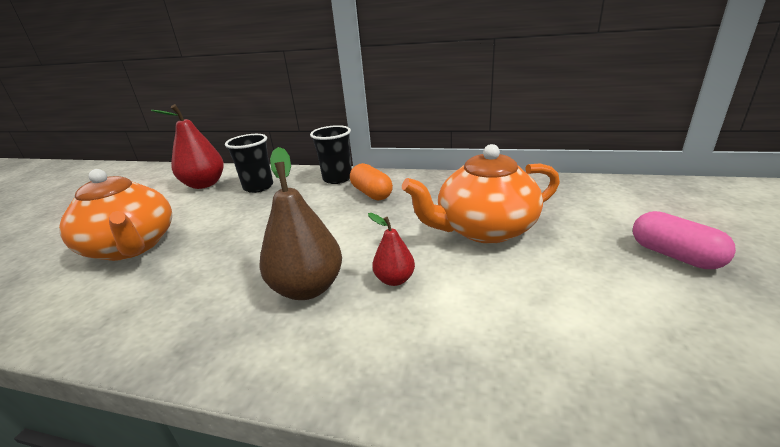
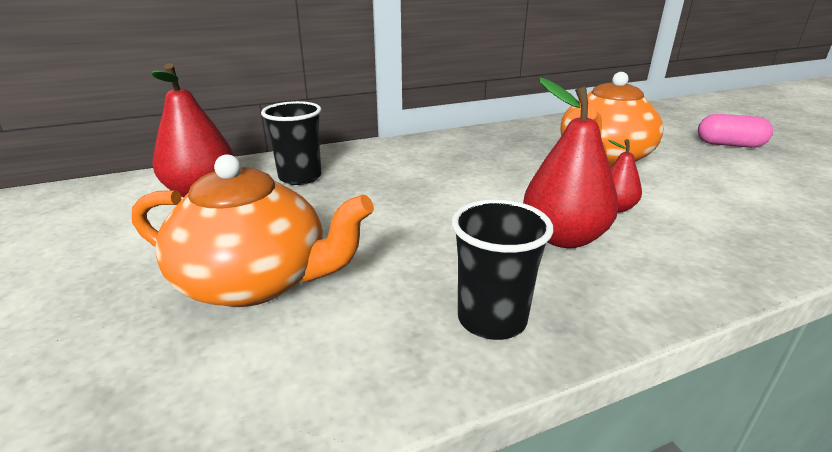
camera: 40 degrees left, 0 degrees up
(307, 288) = (563, 238): brown pear -> red pear
(337, 178) = (387, 150): black cup -> black cup (491, 319)
(371, 193) = (454, 155): orange capsule -> none

